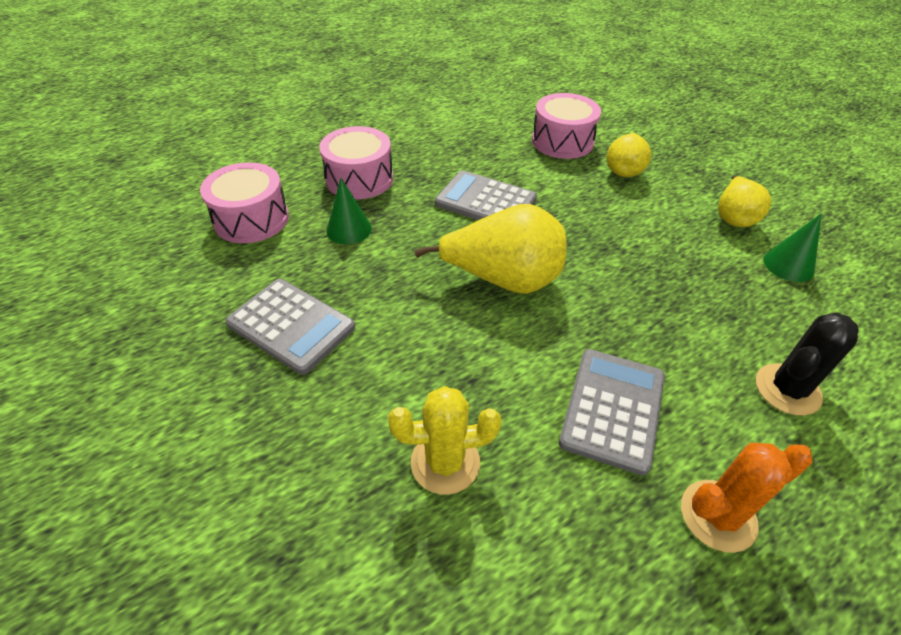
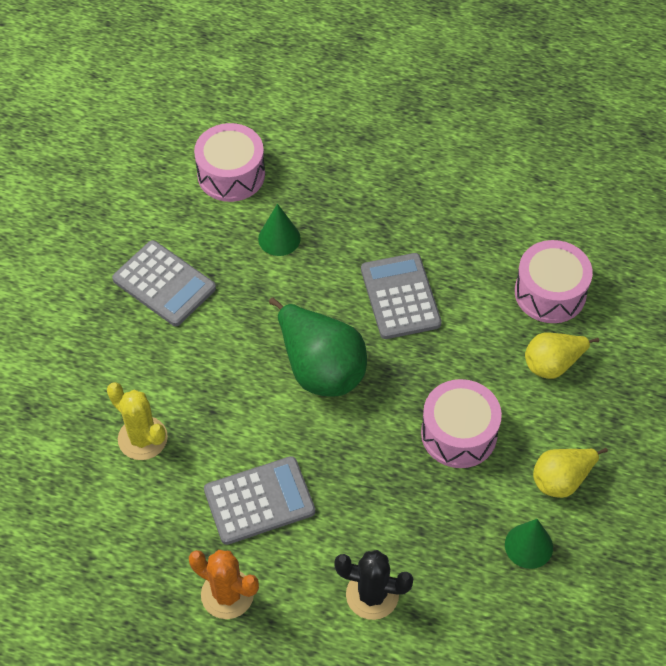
camera: 50 degrees right, 10 degrees up
(291, 325) = (164, 284): grey calculator -> grey calculator turned 45 degrees counterclockwise
(359, 179) = (342, 196): pink drum -> pink drum (459, 434)
(503, 280) = (320, 368): yellow pear -> green pear

